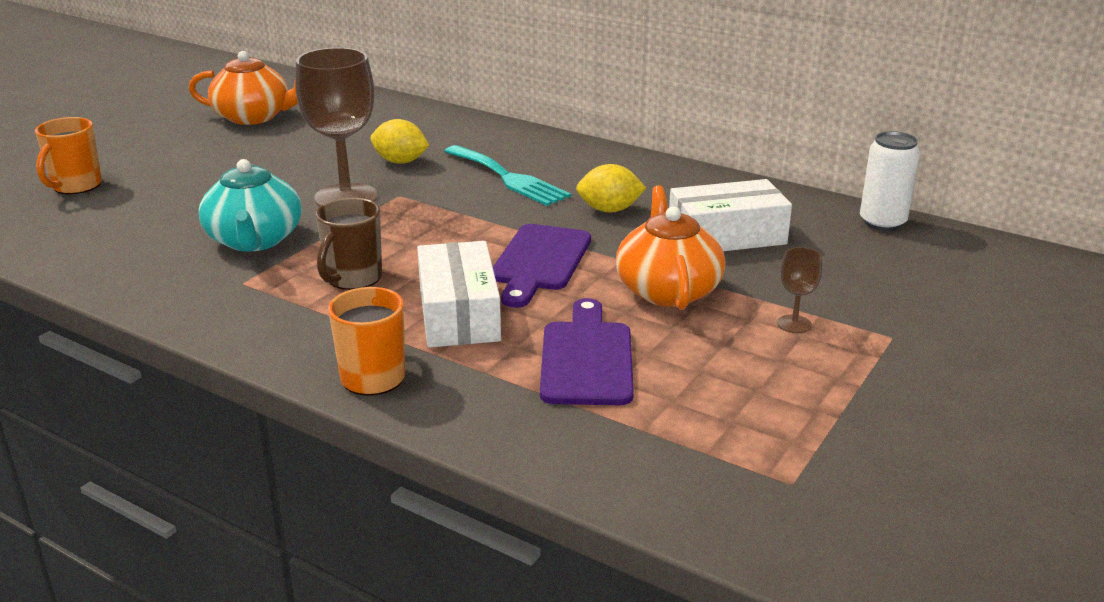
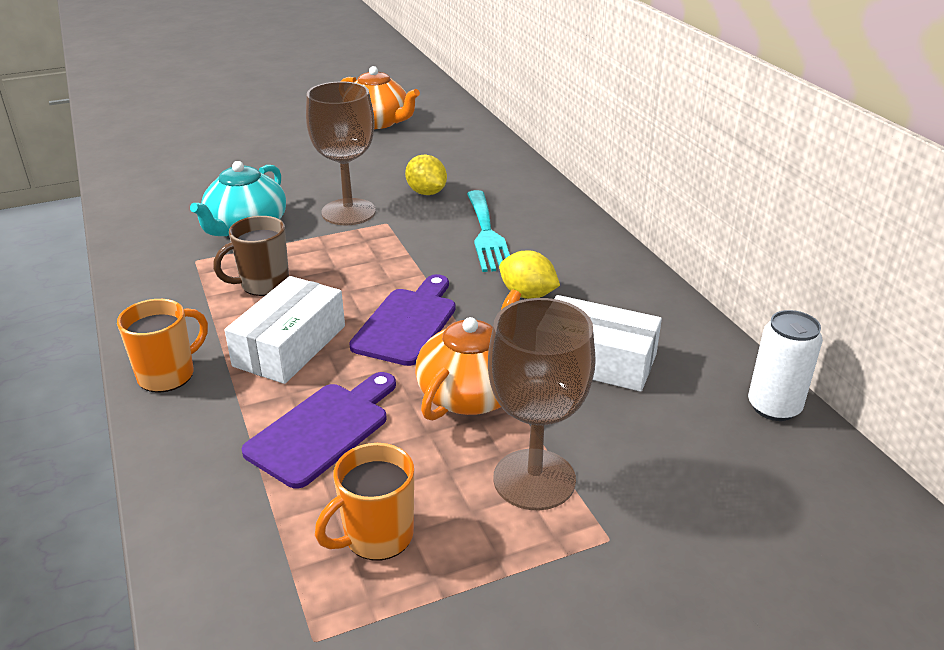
camera: 35 degrees right, 5 degrees up
(76, 186) = (203, 147): orange mug -> orange mug (376, 537)
(539, 262) = (407, 323): purple cutting board -> purple cutting board turned 150 degrees clockwise
(794, 324) = (534, 479): brown goblet -> brown goblet, size x2.28

